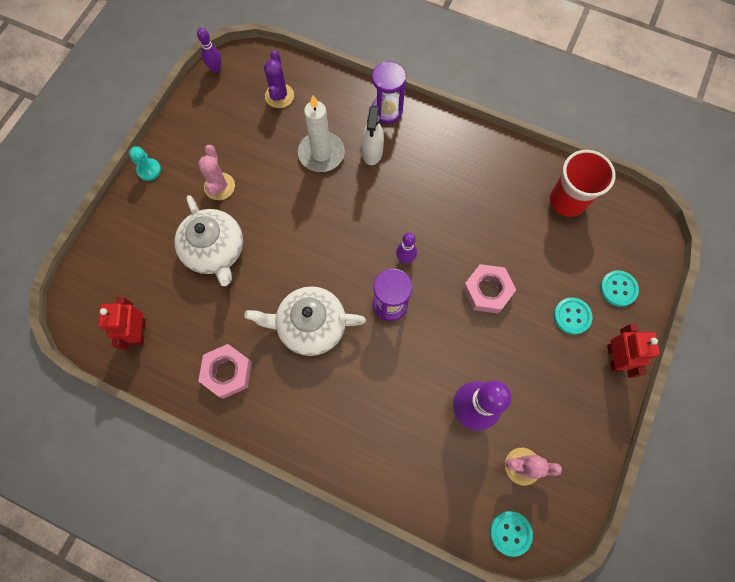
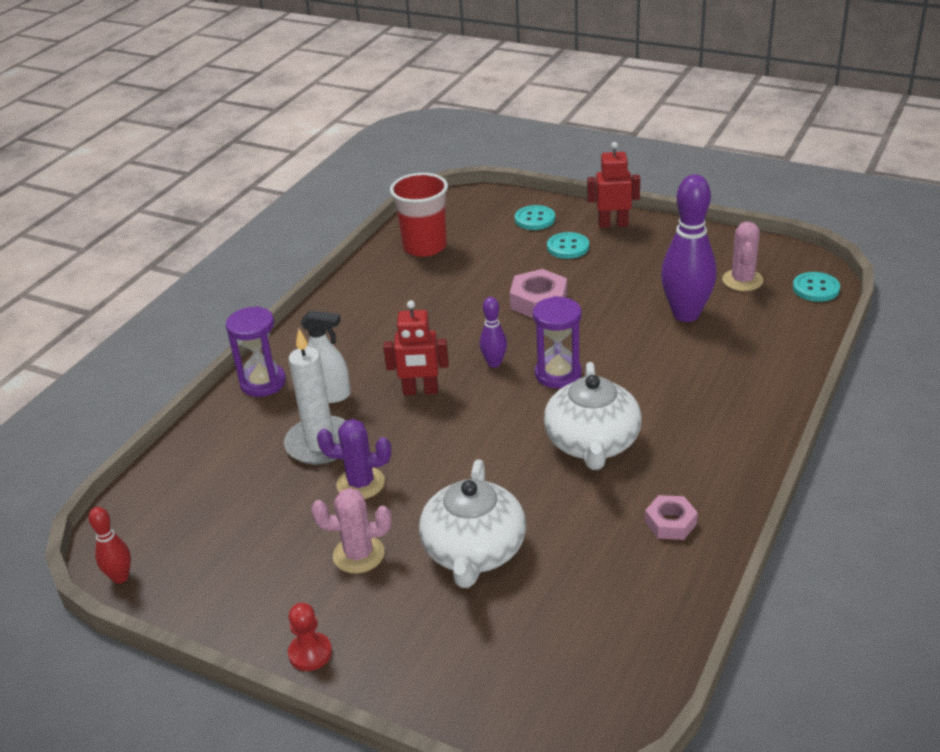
camera: 85 degrees left, 35 degrees down
(139, 332) = (617, 634): red robot -> red robot (420, 391)
(149, 170) = (310, 653): turquoise pawn -> red pawn
(215, 250) = (474, 551): white teapot -> white teapot turned 120 degrees clockwise
(216, 68) = (120, 577): purple bowling pin -> red bowling pin
(227, 372) = (670, 523): pink nut -> pink nut, size x0.66
(279, 96) = (203, 494): purple cactus -> purple cactus (360, 483)

